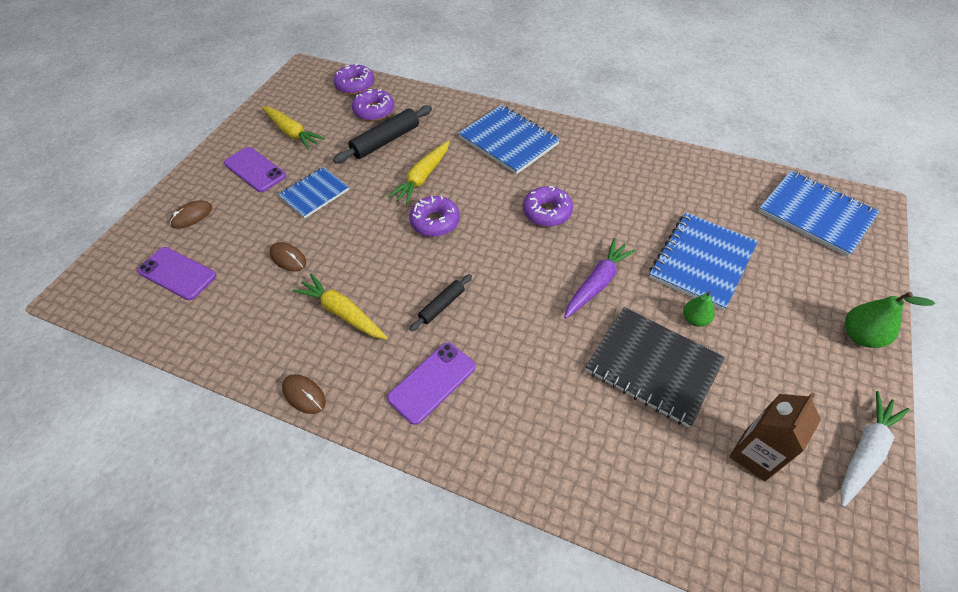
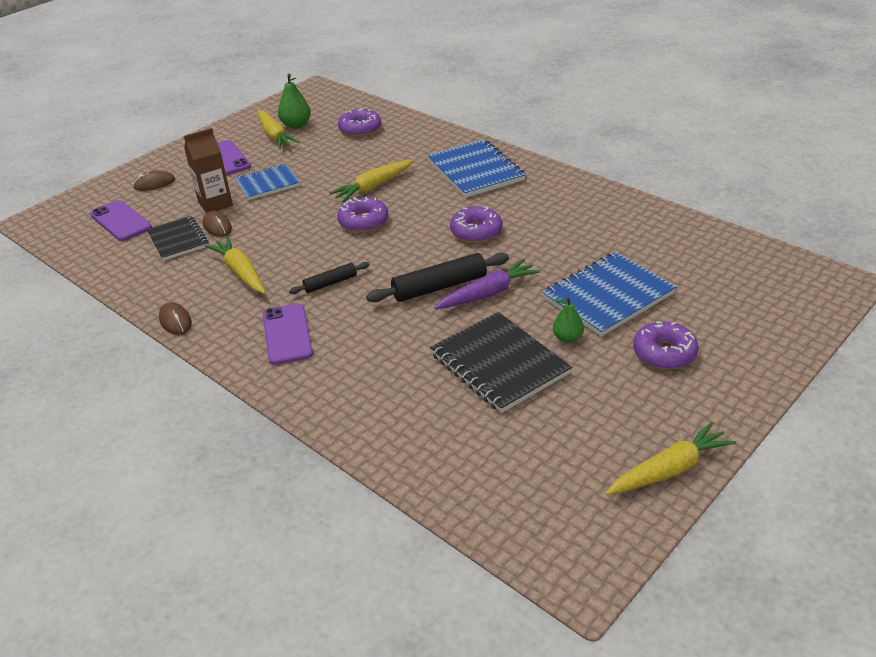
camera: 20 degrees right, 15 degrees down
(254, 285) = (178, 240): none -> black notebook
(355, 85) = (354, 107): purple donut -> purple donut (664, 353)
(386, 141) = (356, 154): black rolling pin -> black rolling pin (439, 287)
(432, 382) = (287, 334): purple phone -> purple phone turned 75 degrees counterclockwise
(755, 455) = (553, 447): brown carton -> brown carton (215, 204)
(815, 214) = (765, 280): blue notebook -> none
(860, 336) = (737, 384): green pear -> green pear (296, 125)
(864, 452) = (669, 469): white carrot -> yellow carrot

